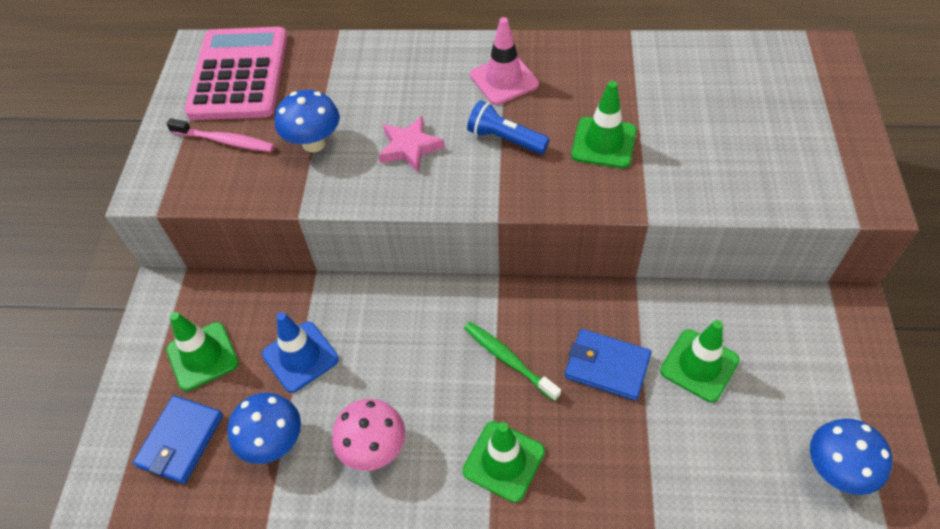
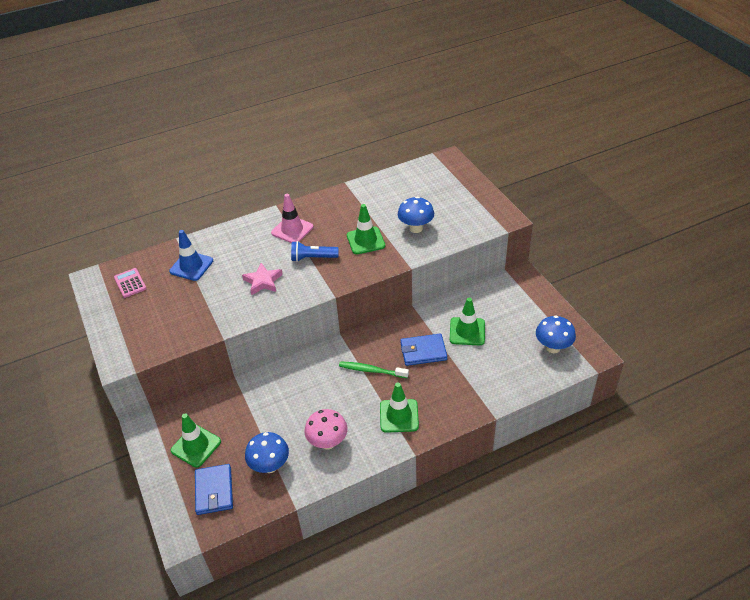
camera: 30 degrees left, 10 degrees down
(225, 141) = (149, 319): pink toothbrush -> none
(239, 74) = (130, 283): pink calculator -> pink calculator, size x0.43
(300, 356) = (255, 420): blue traffic cone -> blue traffic cone (191, 266)
(314, 143) = (205, 300): blue mushroom -> blue mushroom (416, 228)

